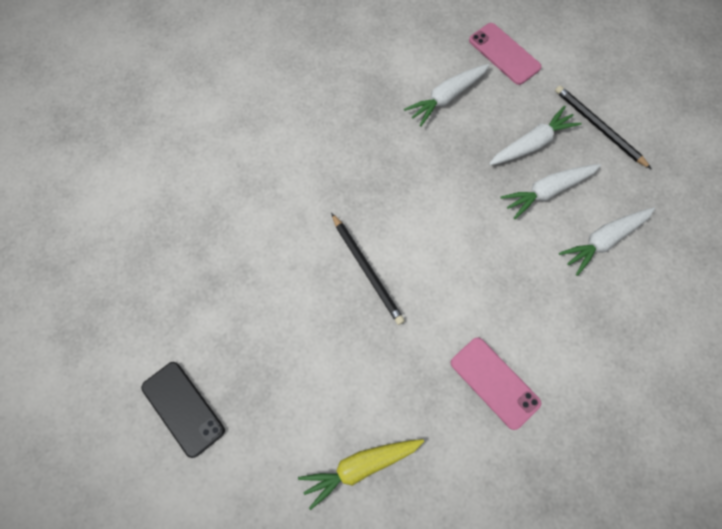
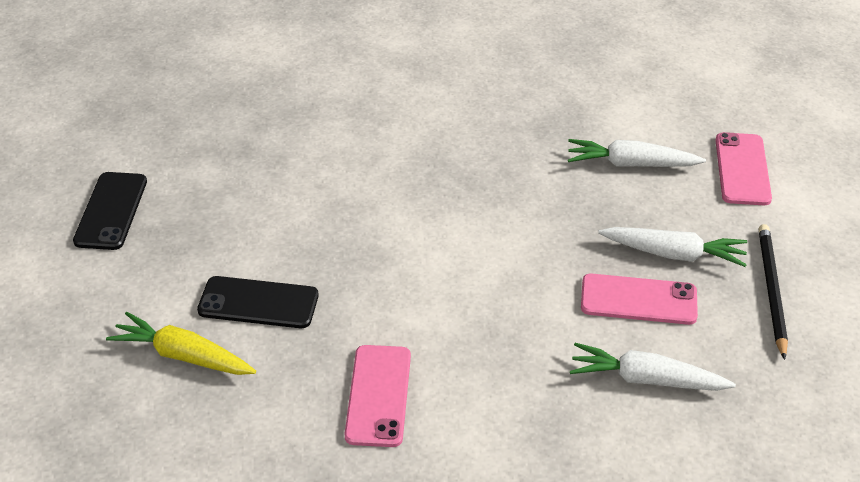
camera: 45 degrees right, 25 degrees down
(358, 386) = (258, 303): none -> black phone
(367, 270) = (378, 232): black pencil -> none
(548, 191) = (638, 300): white carrot -> pink phone

